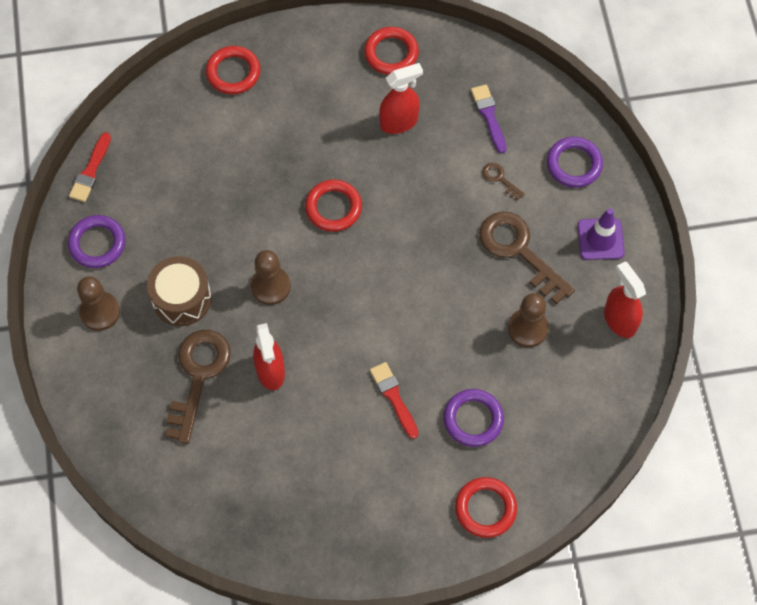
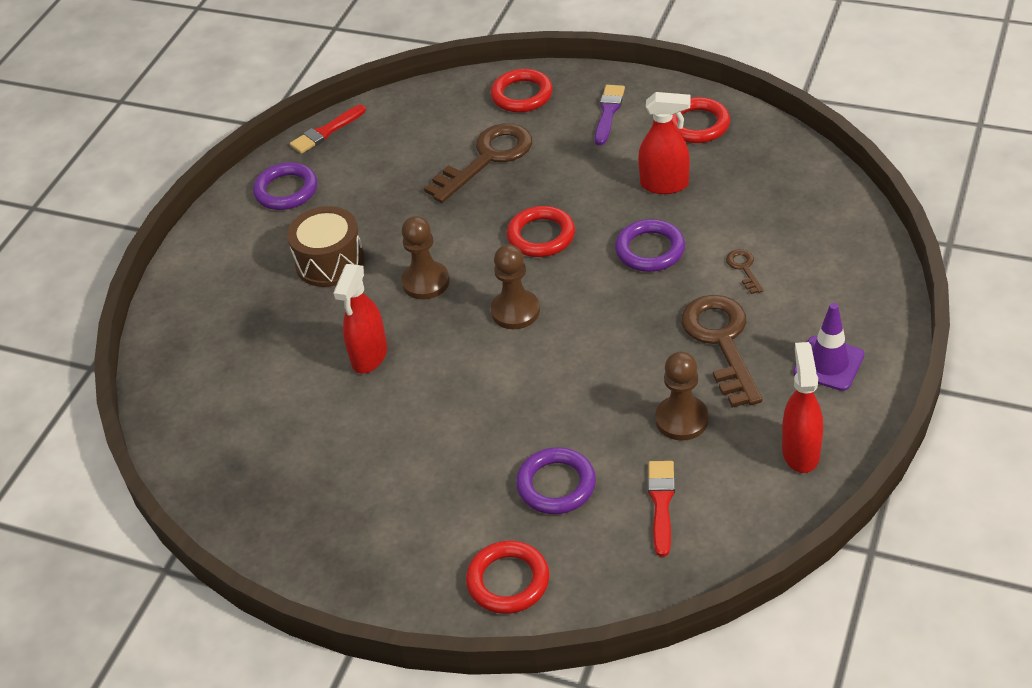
camera: 35 degrees right, 20 degrees down
(100, 312) = (244, 246): brown pawn -> brown pawn (515, 311)
(198, 376) = (294, 333): brown key -> brown key (487, 158)
(394, 397) = (482, 429): red brush -> red brush (661, 503)
(489, 116) = (770, 209): purple brush -> purple brush (608, 112)
(574, 164) = (842, 282): purple ring -> purple ring (650, 250)

